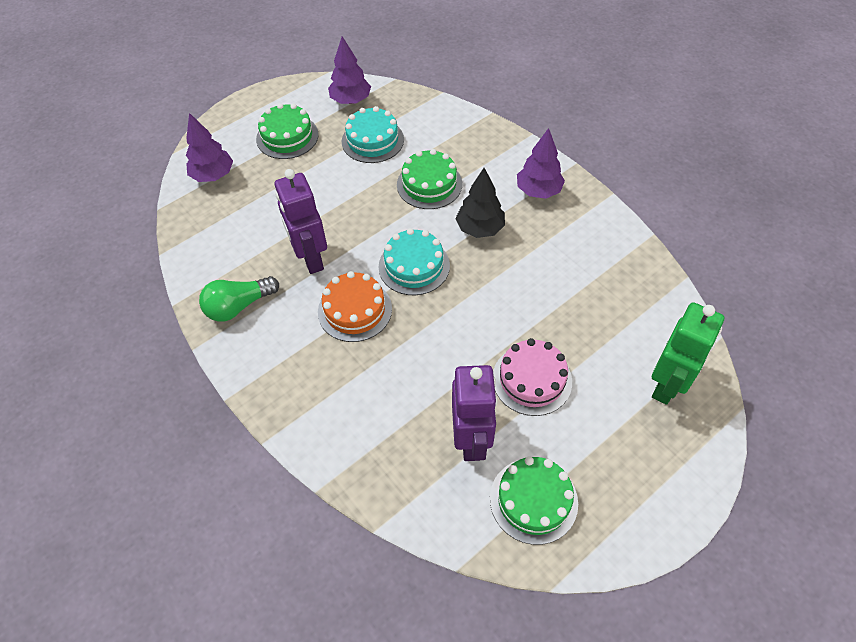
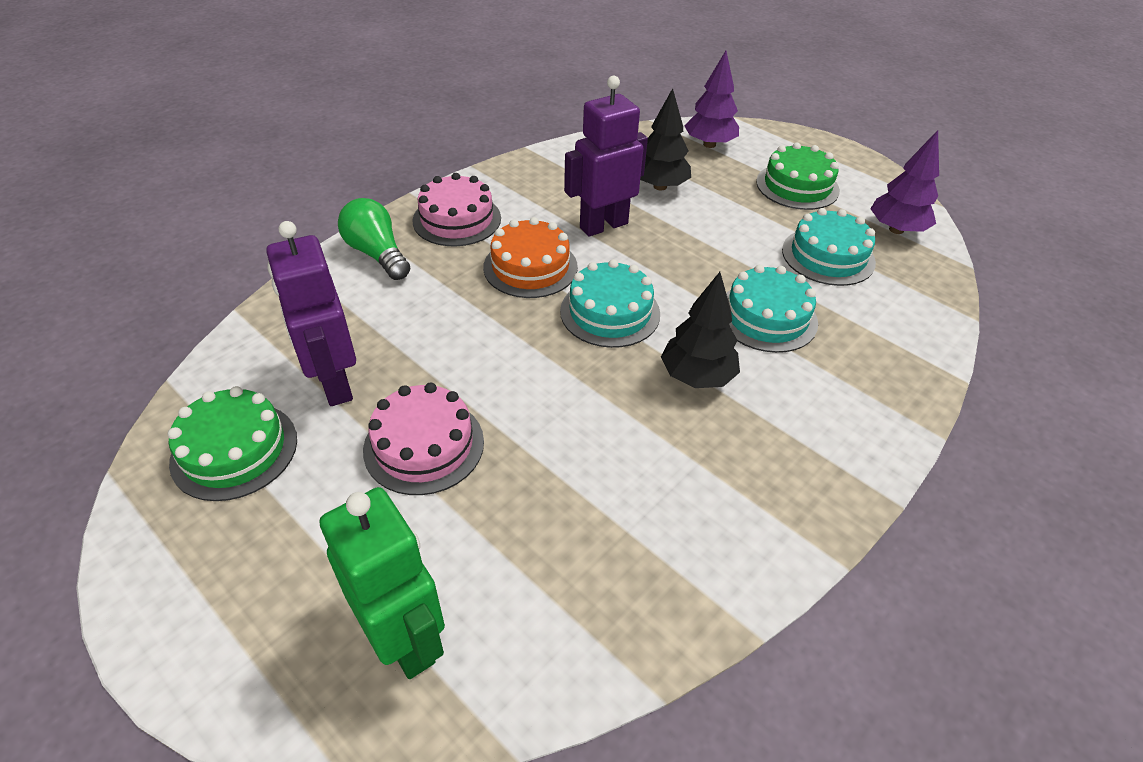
camera: 80 degrees right, 10 degrees down
(238, 306) = (527, 184): green light bulb -> green light bulb (377, 254)
(266, 216) = (660, 186): none -> black tree
(279, 360) = (457, 219): none -> pink cake
(429, 184) = (766, 317): green cake -> turquoise cake
(471, 440) = (334, 384): purple robot -> purple robot turned 75 degrees clockwise
(538, 191) = (805, 448): purple tree -> none
(667, 385) = (405, 639): green robot -> green robot turned 150 degrees counterclockwise

